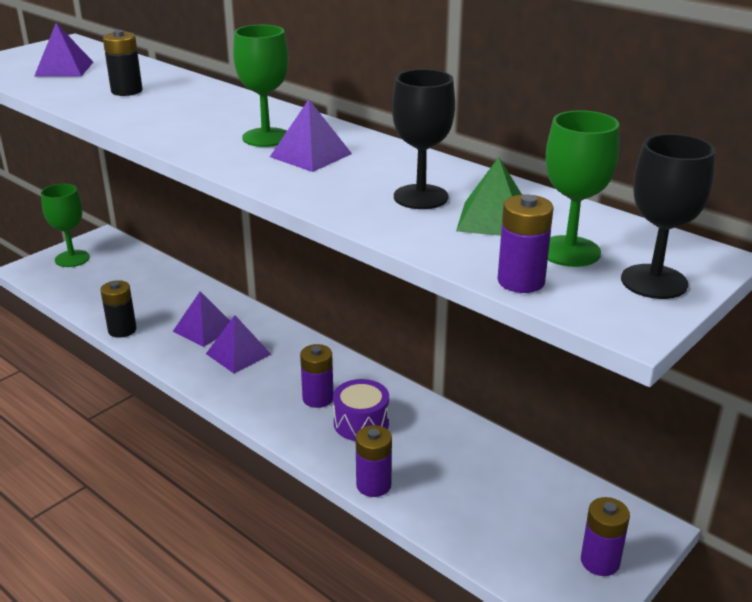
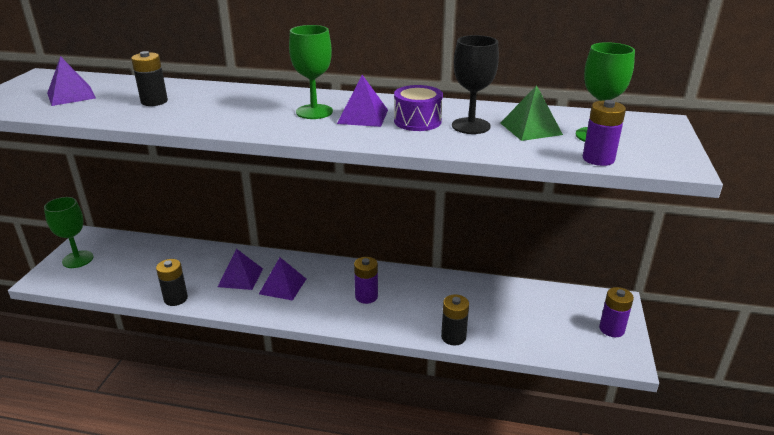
camera: 30 degrees left, 0 degrees up
(361, 423) = (409, 302): purple drum -> purple drum (417, 121)
(373, 485) = (453, 337): purple battery -> black battery
(654, 282) = (658, 141): black goblet -> none

